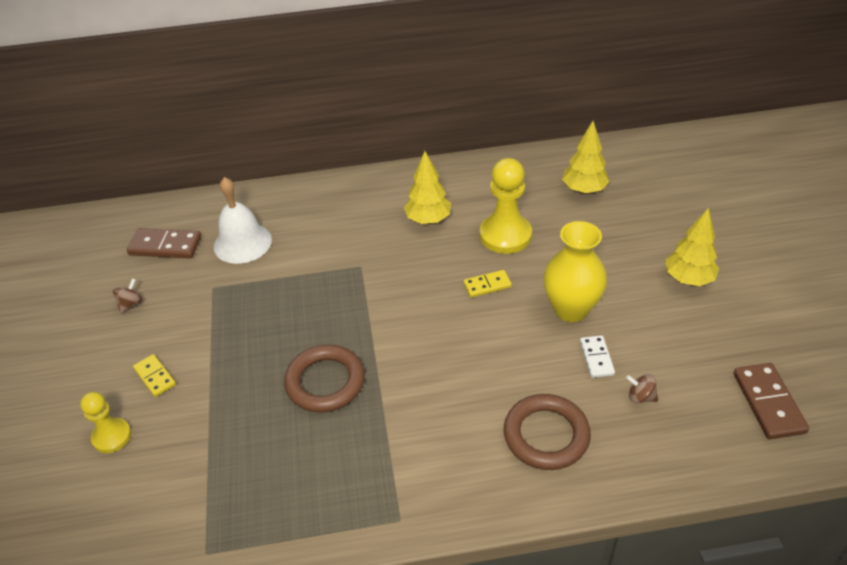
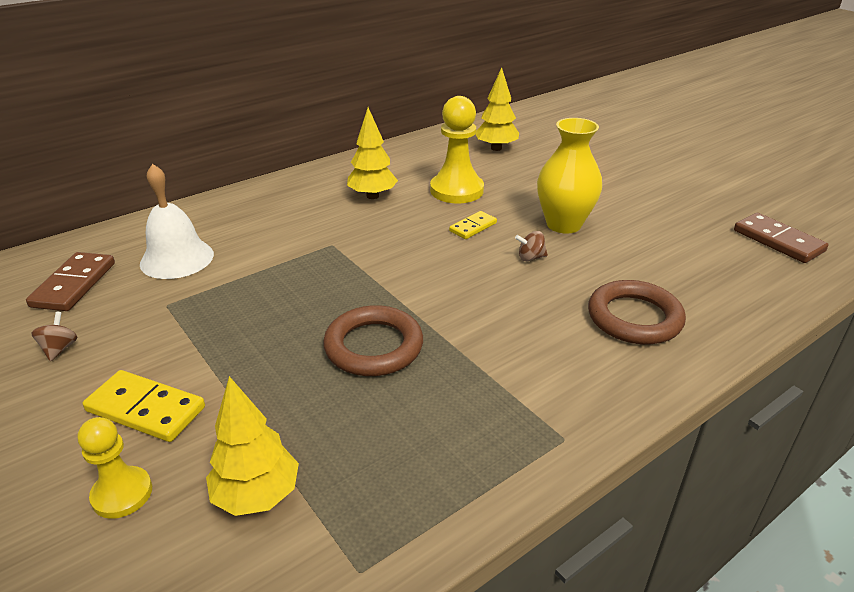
camera: 30 degrees left, 10 degrees down
(155, 377) = (145, 409): yellow domino -> yellow domino, size x1.62
(165, 246) = (74, 285): brown domino -> brown domino turned 60 degrees counterclockwise
(596, 358) = (619, 250): white domino -> none
(640, 397) = (682, 266): brown spinning top -> brown spinning top (530, 258)
(688, 279) = (636, 182): yellow tree -> yellow tree (257, 495)

